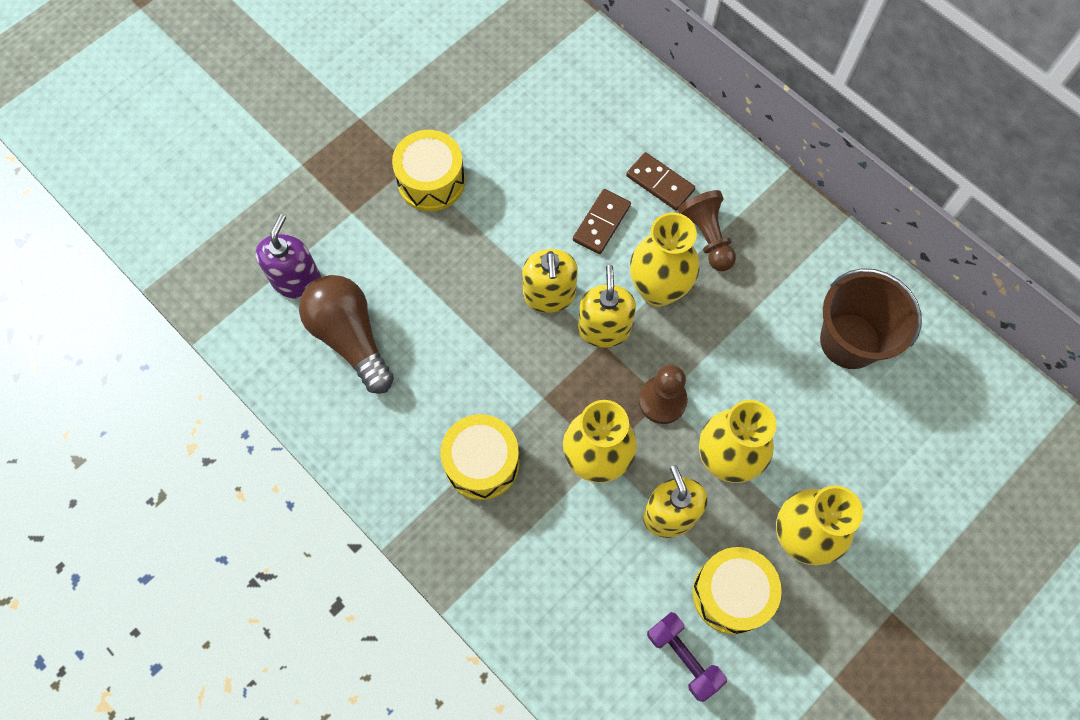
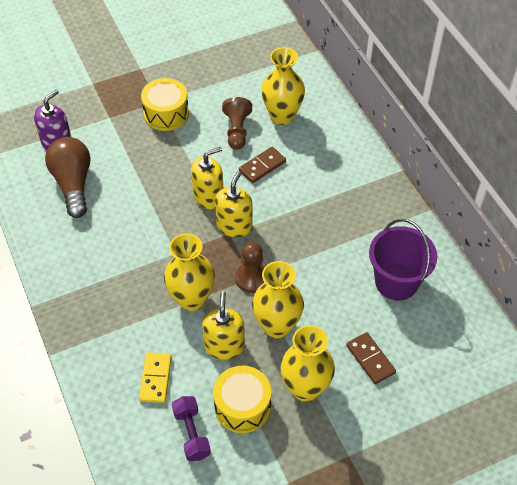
camera: 20 degrees right, 15 degrees down
(482, 463) = (118, 277): yellow drum -> none
(549, 295) = (208, 196): yellow soap dispenser -> yellow soap dispenser turned 135 degrees counterclockwise
(601, 596) = (156, 378): none -> yellow domino
(658, 290) = (280, 214): yellow vase -> yellow vase (282, 116)
(660, 183) = (311, 155): brown domino -> brown domino (370, 359)
(707, 237) = (328, 194): brown pawn -> brown pawn (237, 131)
(850, 341) = (396, 282): brown bucket -> purple bucket

